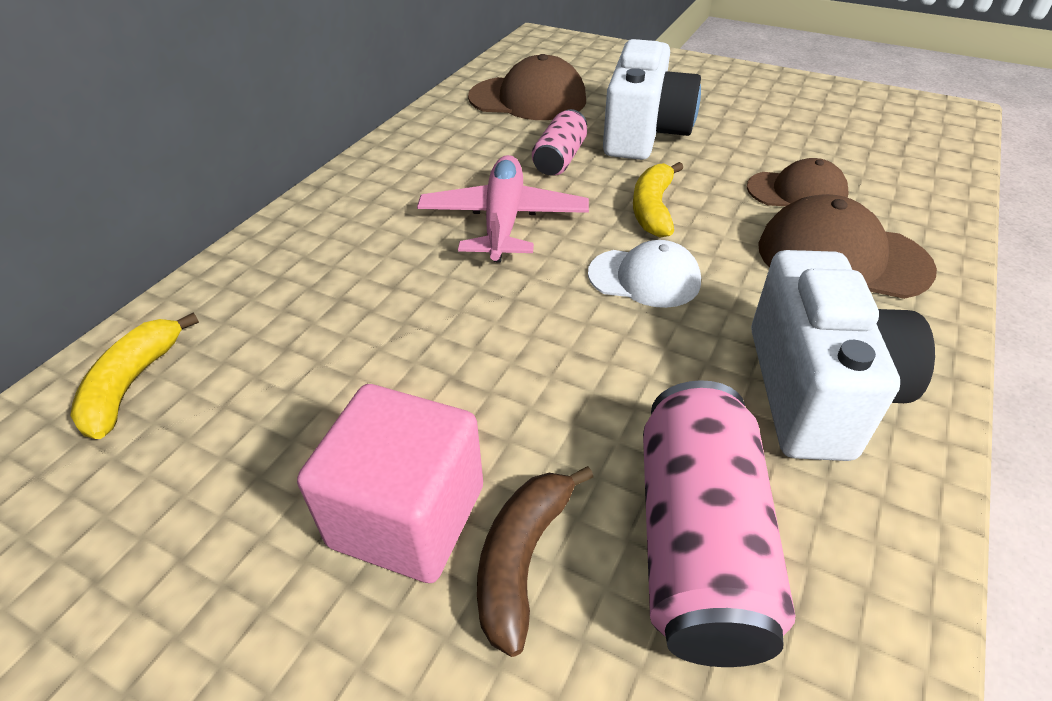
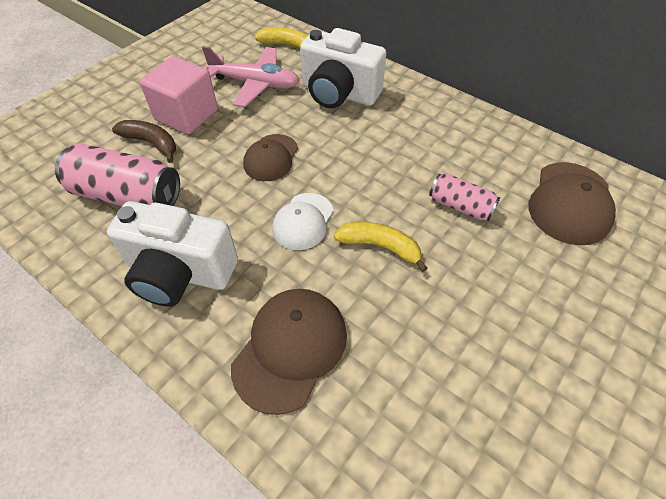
camera: 100 degrees right, 10 degrees up
(503, 221) = (381, 165): pink plane -> pink plane (255, 84)
(644, 134) = (502, 272): white camera -> white camera (339, 93)
(796, 192) = (387, 358): brown cap -> brown cap (271, 158)

